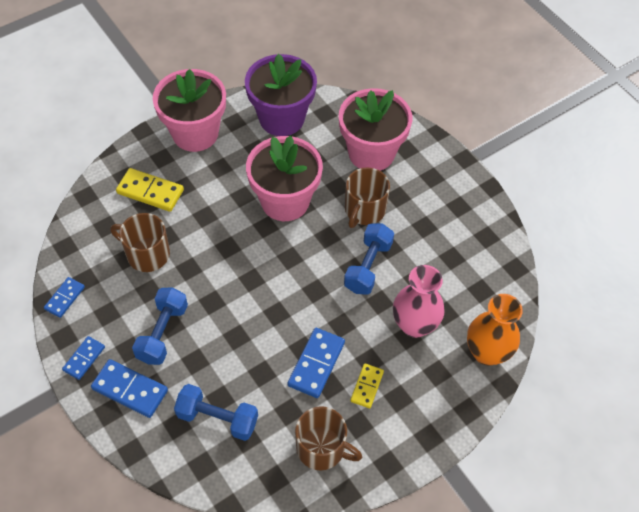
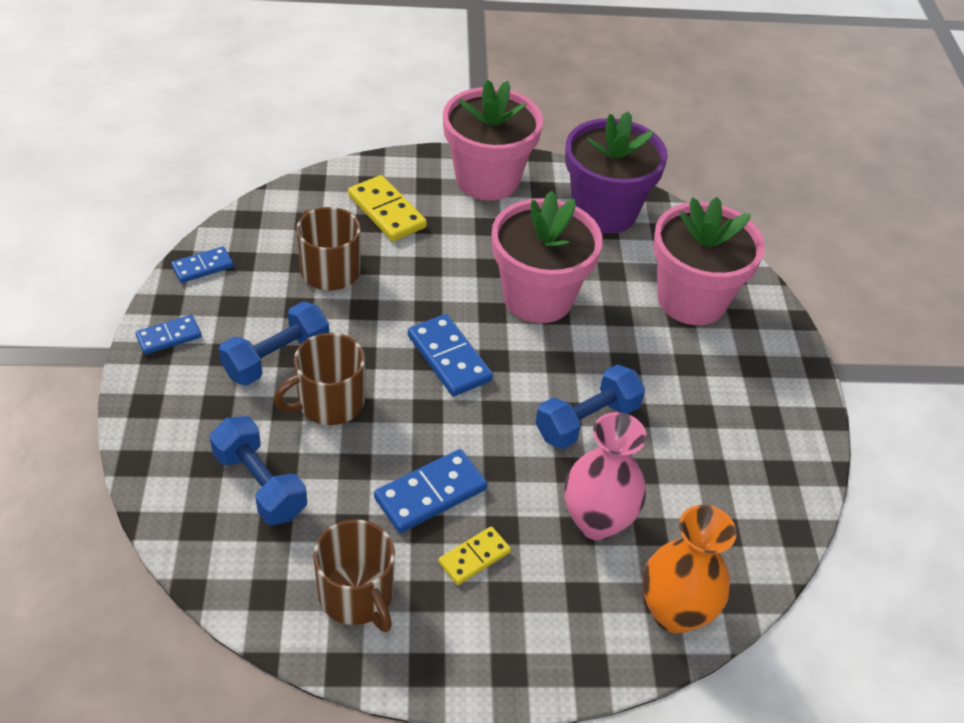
camera: 30 degrees right, 10 degrees down
(130, 390) = (189, 396): blue domino -> blue domino (449, 358)
(364, 210) = (632, 357): brown mug -> brown mug (329, 402)

